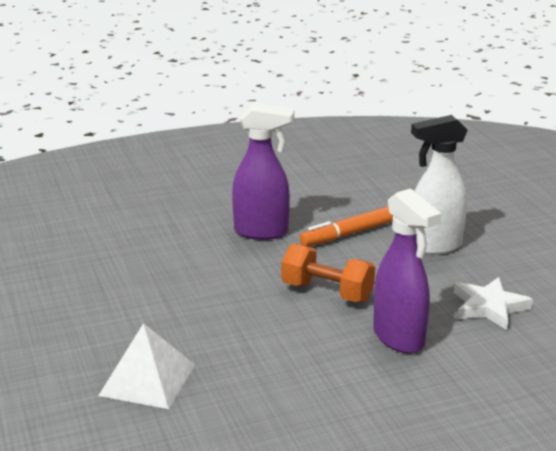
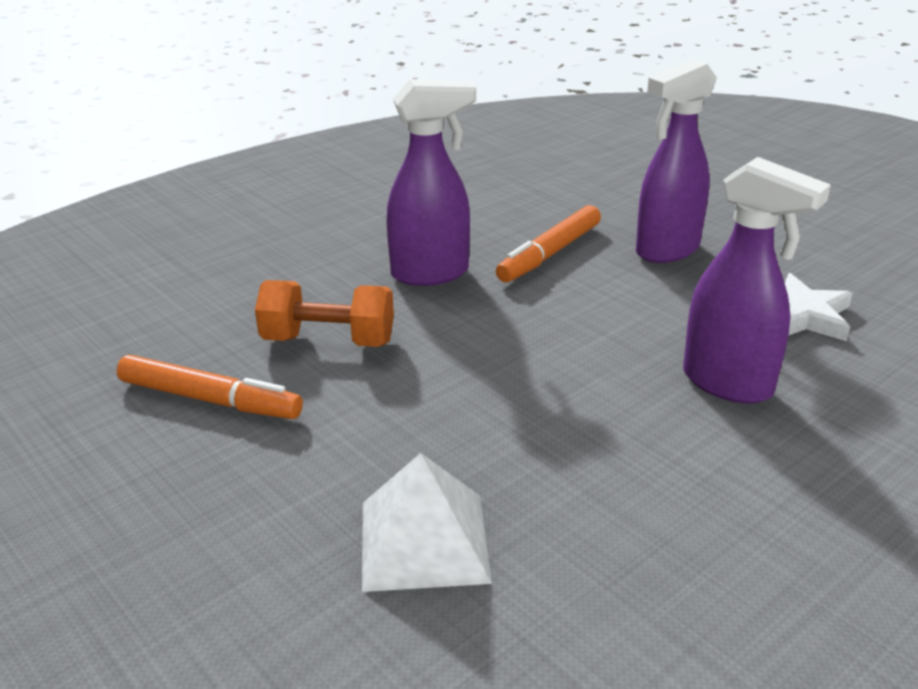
camera: 20 degrees left, 5 degrees up
(81, 280) = (210, 400): none -> orange marker
(327, 292) = (583, 339): orange dumbbell -> orange dumbbell (328, 341)
(434, 246) = (666, 250): white spray bottle -> purple spray bottle

